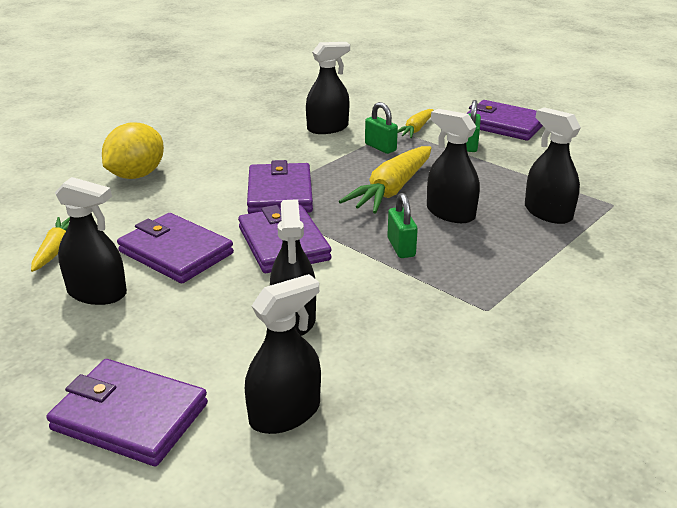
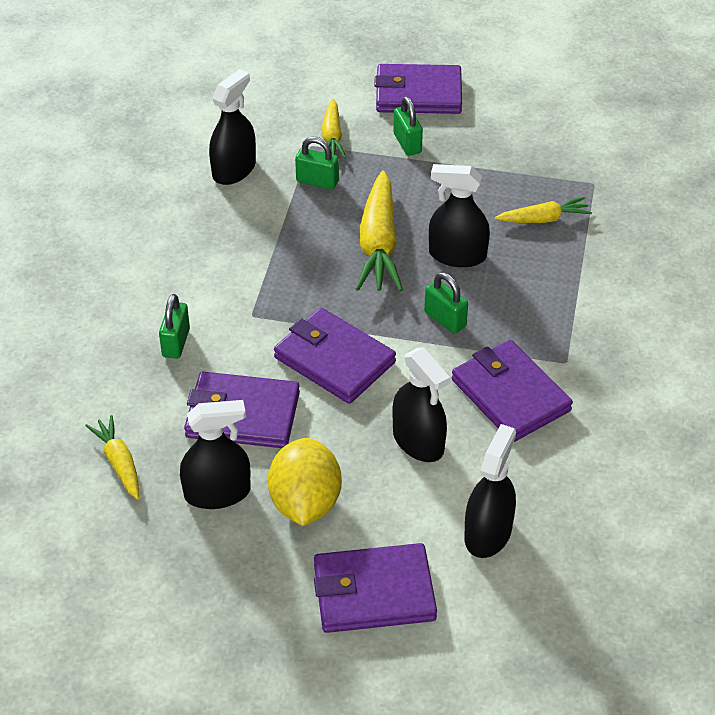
camera: 30 degrees left, 15 degrees up
(136, 175) = (91, 328): yellow lemon -> yellow lemon (305, 503)
(181, 198) = (176, 343): none -> green padlock
(280, 193) = (272, 294): purple wallet -> purple wallet (510, 395)
(548, 213) = (543, 219): black spray bottle -> yellow carrot

